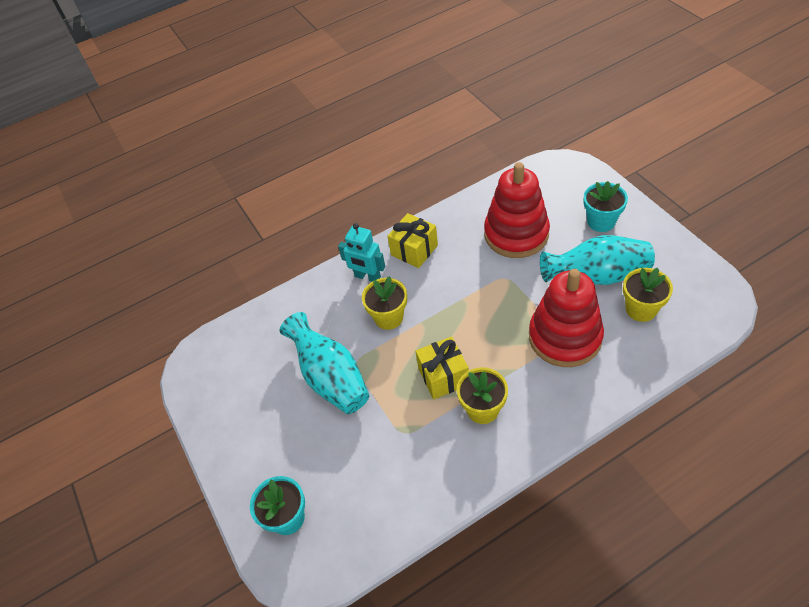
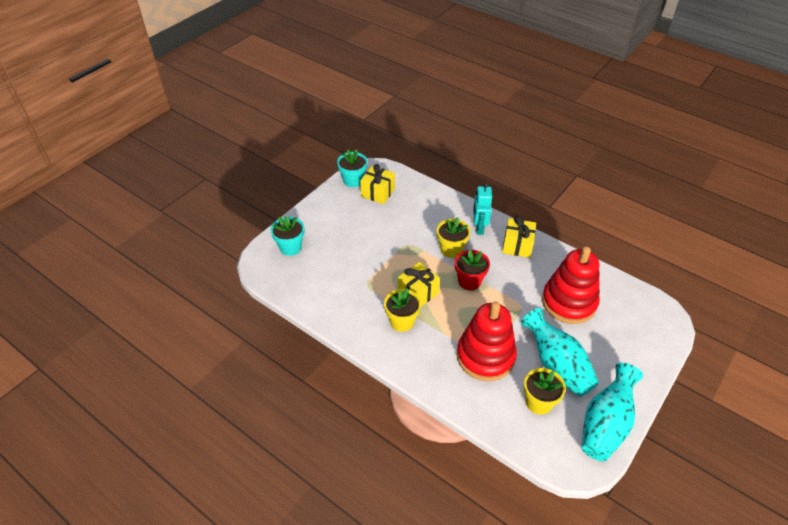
camera: 60 degrees right, 5 degrees down
(243, 369) = (378, 193): none -> yellow gift
(331, 378) = (390, 235): turquoise vase -> turquoise vase (605, 424)
(448, 315) = (469, 281): none -> red flower pot
(601, 221) = (617, 356): turquoise flower pot -> turquoise flower pot (353, 180)

